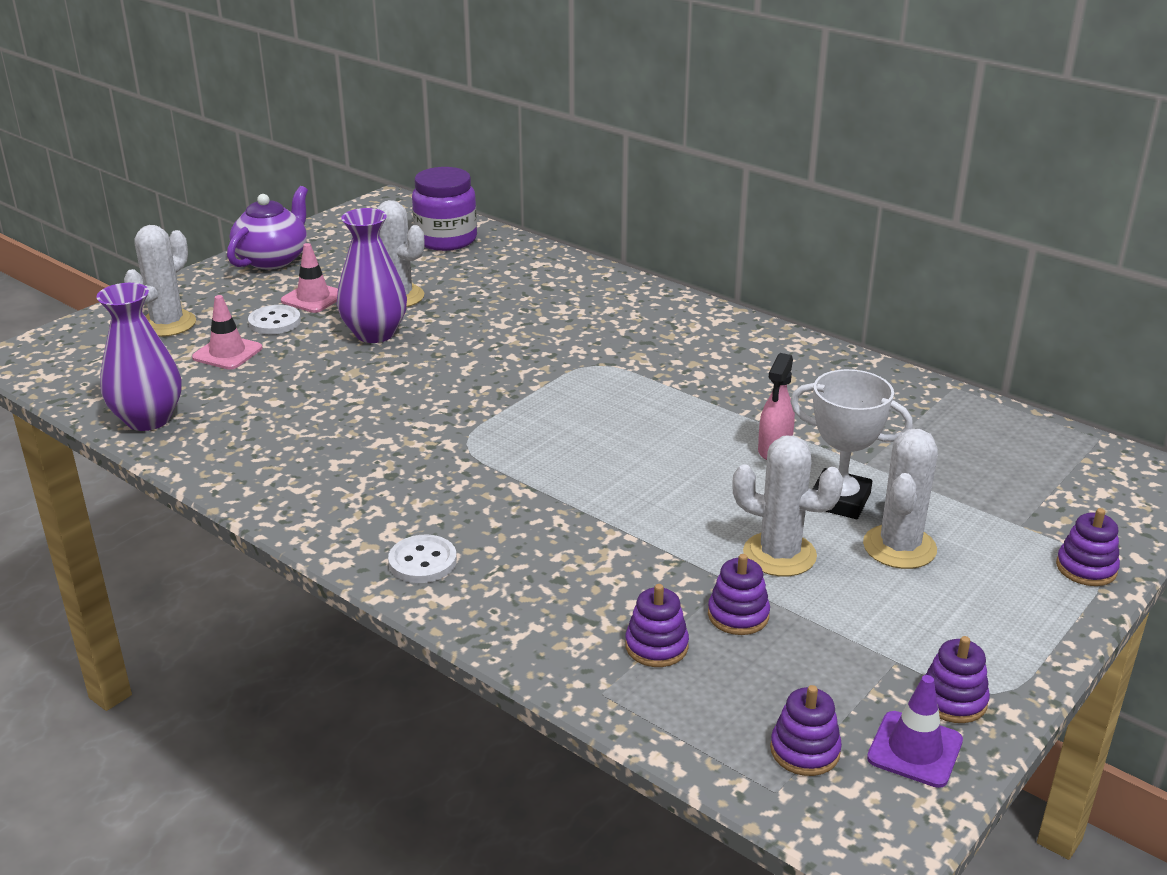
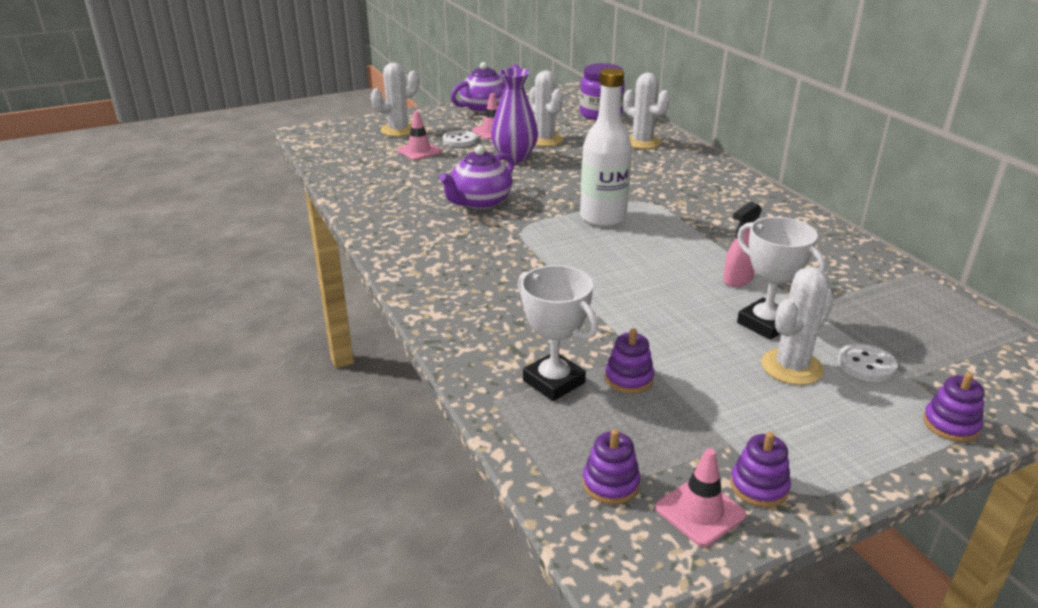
camera: 25 degrees right, 0 degrees up
(148, 419) = (347, 176): purple vase -> none
(378, 416) = (479, 202): none -> purple teapot
(422, 561) = (440, 289): white button -> white button (866, 365)
(559, 402) = (603, 218): none -> white bottle
(656, 646) = (554, 382): purple stacking toy -> white trophy
(779, 554) = (690, 347): white cactus -> white cactus (642, 142)
(914, 749) = (700, 512): purple traffic cone -> pink traffic cone

